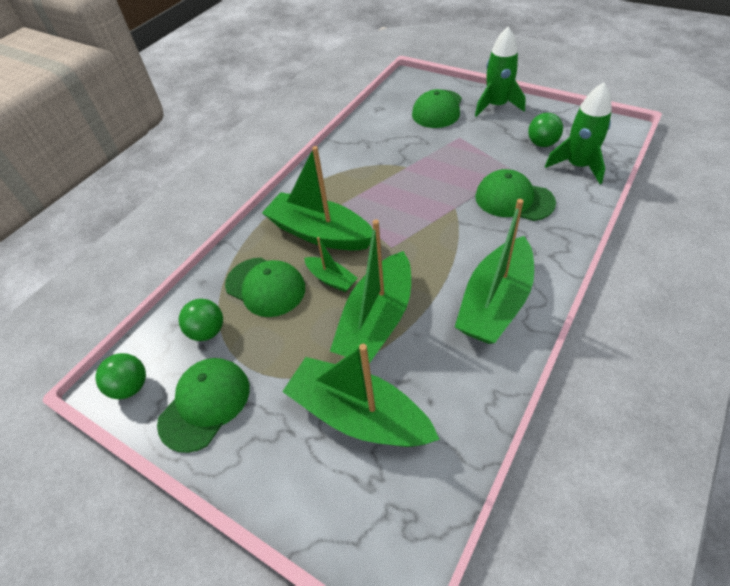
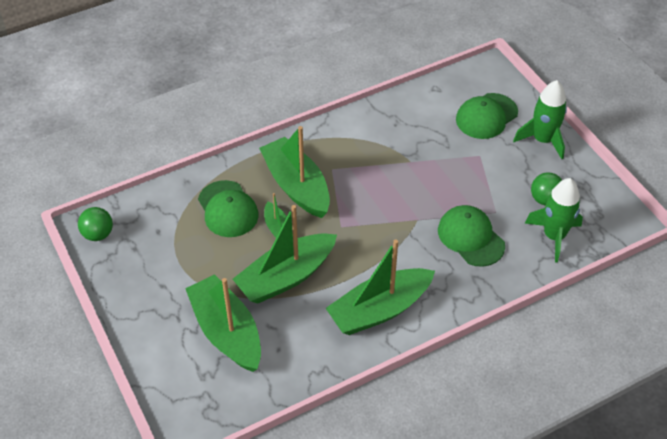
camera: 25 degrees right, 0 degrees up
(205, 404) = (137, 272): green cap -> none
(207, 331) = (168, 222): green ball -> none

